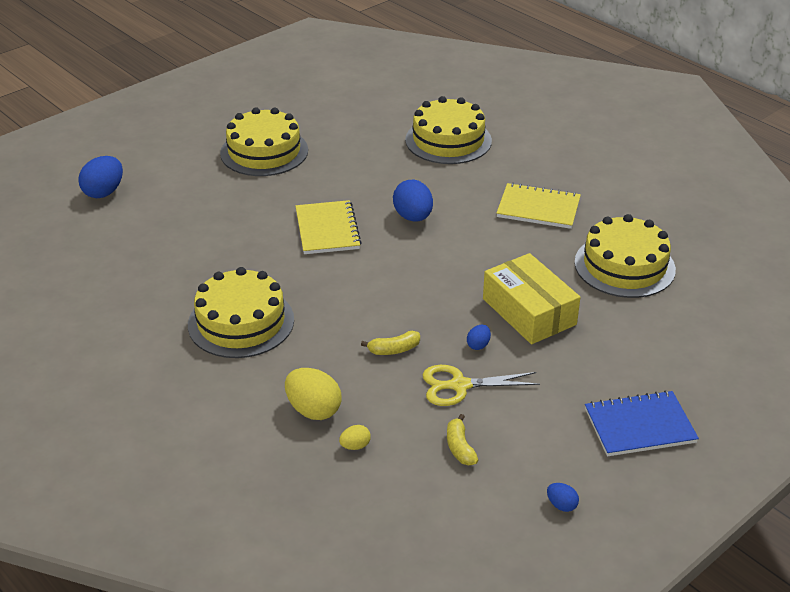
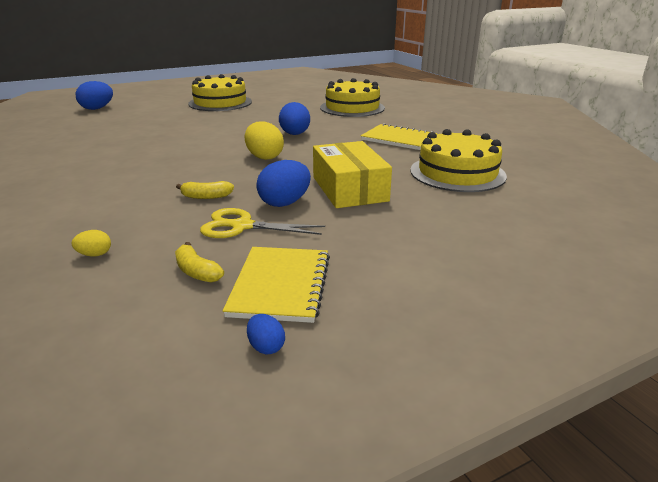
camera: 15 degrees right, 10 degrees down
(241, 322) = (102, 168): yellow cake -> none
(313, 410) = (90, 224): yellow egg -> yellow egg (264, 157)
(327, 229) = (224, 134): yellow notebook -> yellow notebook (281, 285)
(460, 447) = (197, 272): yellow banana -> yellow banana turned 45 degrees counterclockwise
(478, 345) = (285, 203): blue egg -> blue egg, size x2.00
(639, 426) = (414, 284): blue notebook -> none

